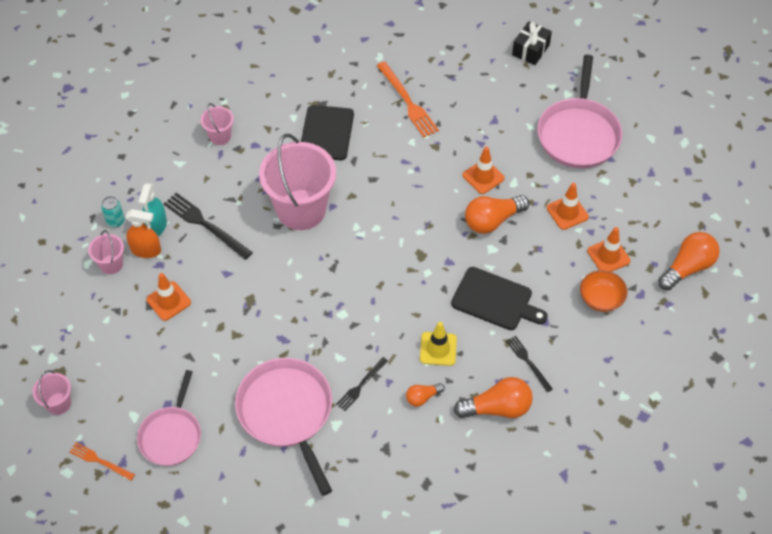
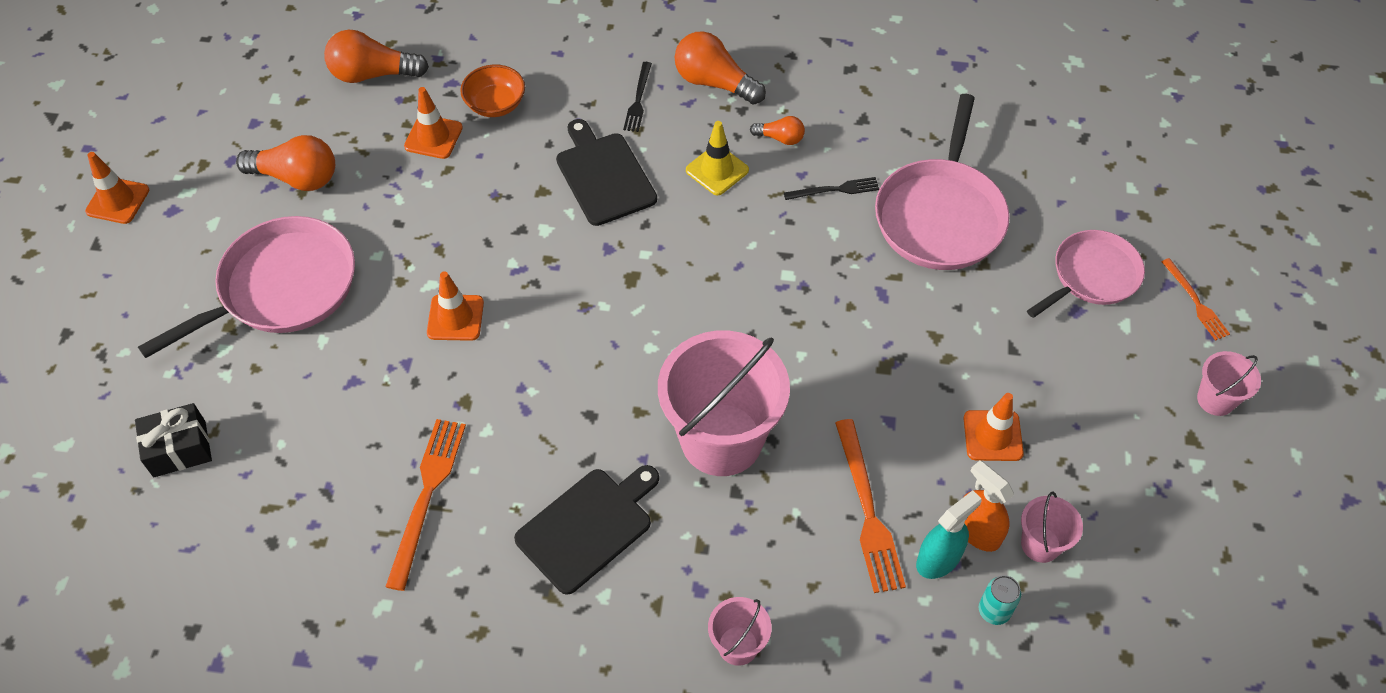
camera: 140 degrees left, 0 degrees up
(205, 225) = (868, 511): black fork -> orange fork
(492, 220) = (507, 259): orange light bulb -> orange light bulb (296, 177)
(567, 212) = (415, 209): orange traffic cone -> orange traffic cone (118, 201)

